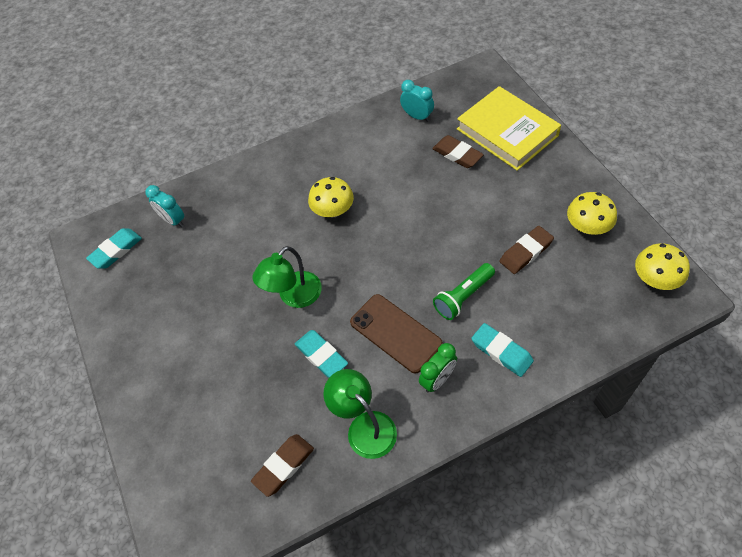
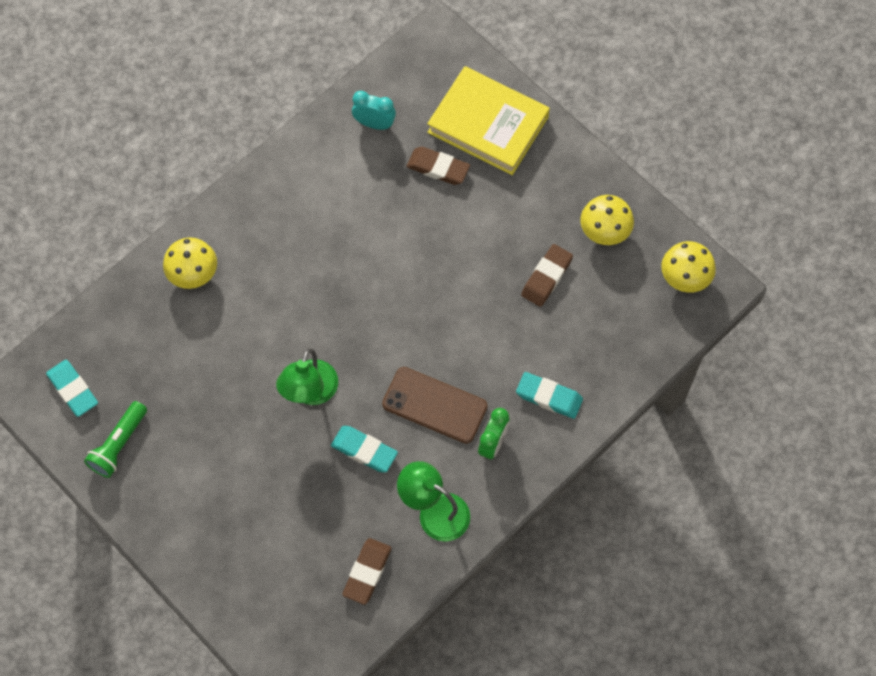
camera: 25 degrees left, 10 degrees up
(116, 250) = (73, 390): turquoise eraser -> turquoise eraser turned 60 degrees counterclockwise
(173, 220) = (126, 334): turquoise clock -> none
(333, 210) = (316, 276): yellow mushroom -> yellow mushroom (193, 273)
(463, 296) = (494, 346): green flashlight -> green flashlight (118, 445)

